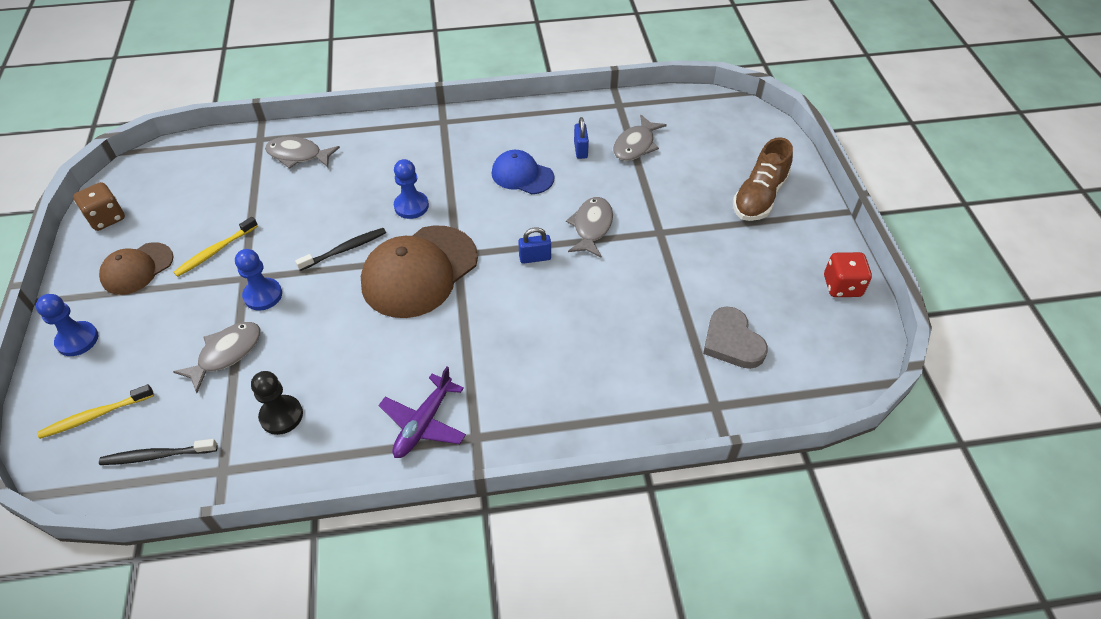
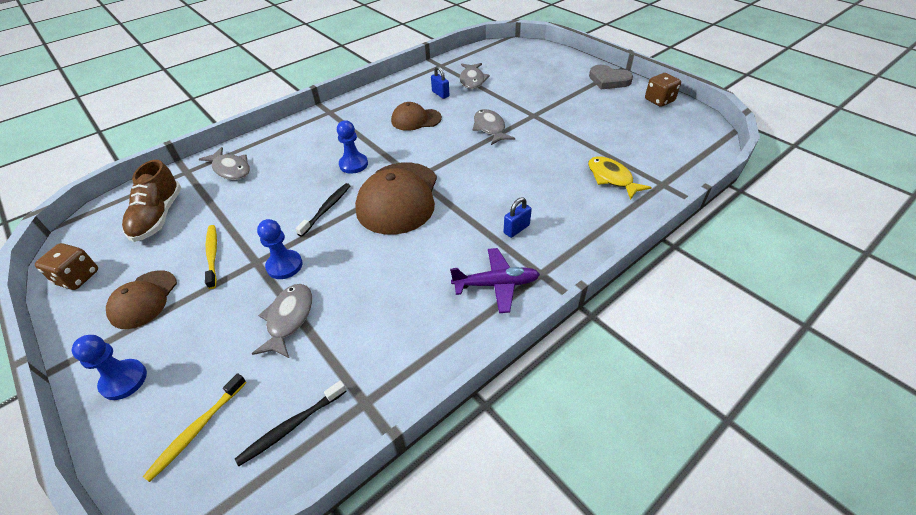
camera: 30 degrees left, 5 degrees down
(216, 251) = (212, 255): yellow toothbrush -> yellow toothbrush turned 150 degrees clockwise
(281, 416) = (379, 336): black pawn -> none
(298, 155) = (231, 169): grey fish -> grey fish turned 120 degrees counterclockwise
(423, 423) = (496, 284): purple plane -> purple plane turned 90 degrees counterclockwise
(522, 175) = (416, 119): blue cap -> brown cap
(535, 258) = (471, 158): blue padlock -> blue padlock (516, 229)
(663, 366) = (611, 178): none -> yellow fish
(732, 341) = (635, 149): grey heart -> grey heart (608, 80)
(759, 197) = (570, 79): brown shoe -> brown shoe (158, 217)
(842, 286) = (659, 100): red dice -> brown dice

